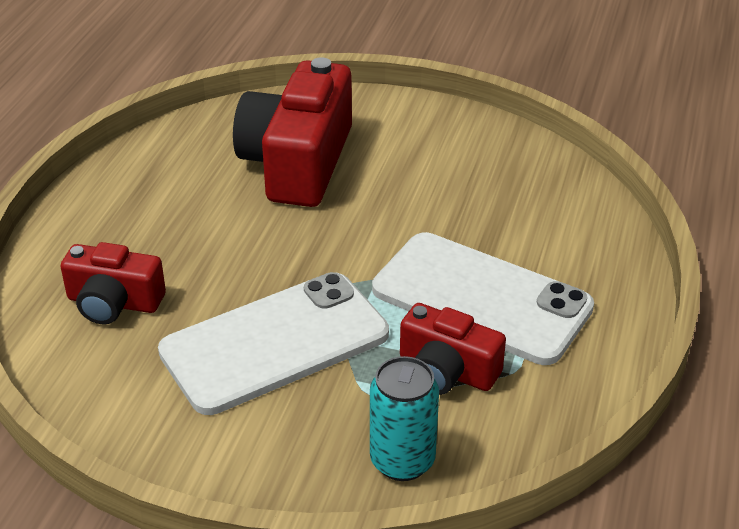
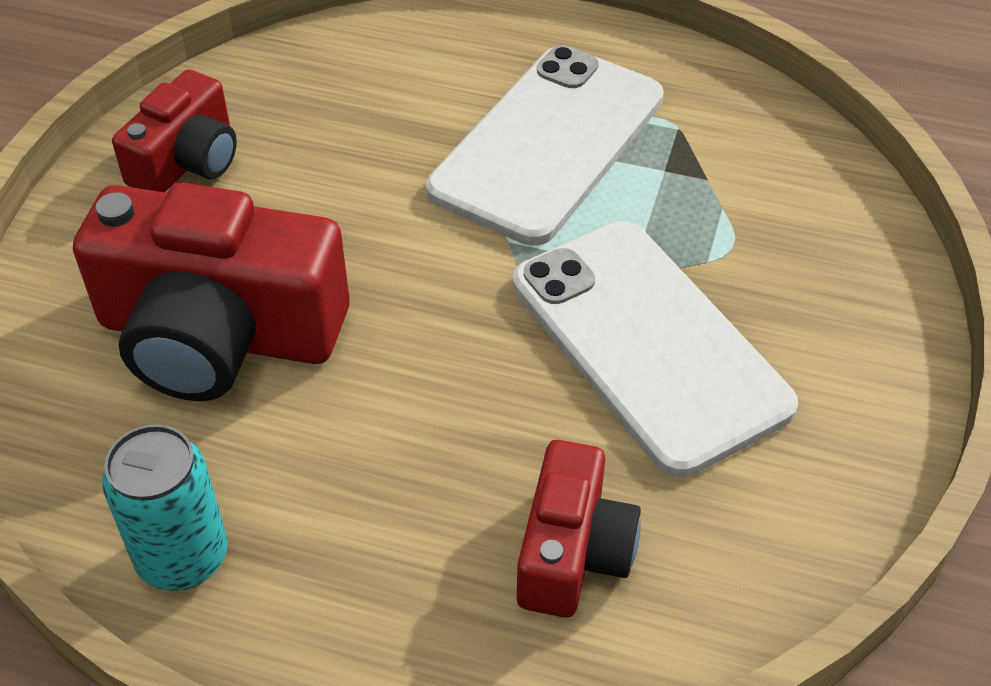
camera: 90 degrees left, 10 degrees up
(402, 461) = (834, 220): turquoise can -> turquoise can (182, 557)
(446, 371) = (682, 179): red camera -> red camera (187, 160)

